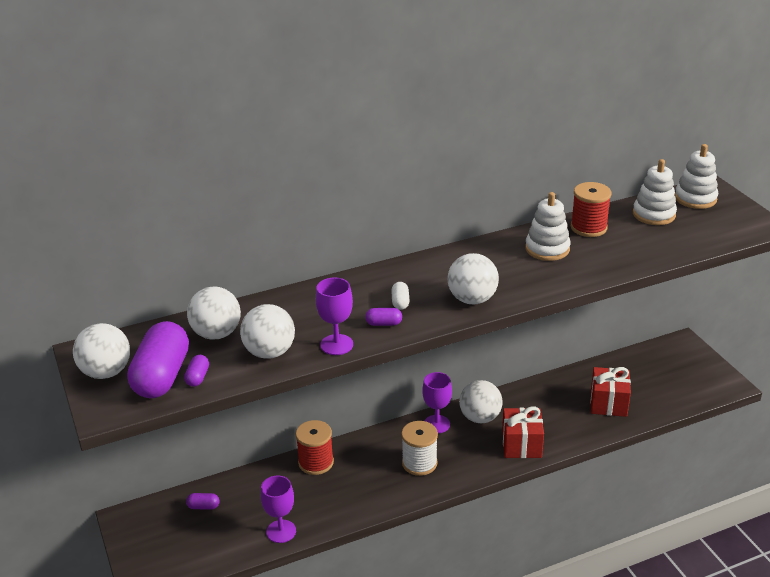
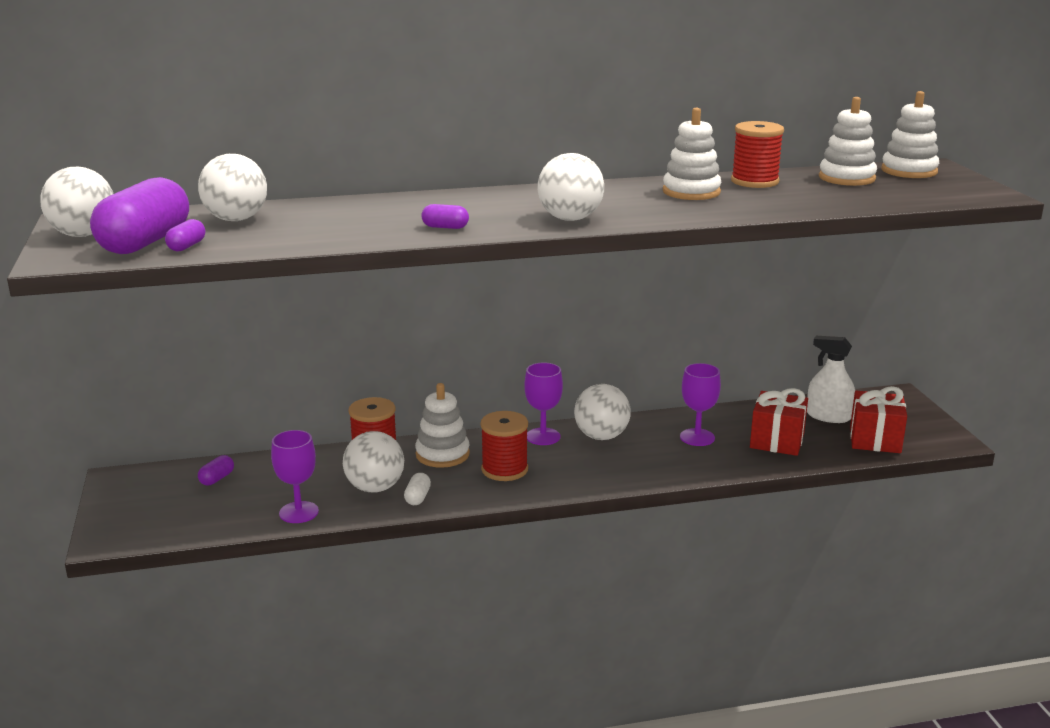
camera: 10 degrees right, 10 degrees down
(203, 506) = (217, 479): purple capsule -> purple capsule turned 75 degrees counterclockwise
(269, 352) = (288, 236): white ball -> white ball (375, 488)
(336, 345) = (375, 237): purple goblet -> purple goblet (697, 437)
(367, 454) = (442, 454): none -> white stacking toy
(400, 302) = (477, 215): white capsule -> white capsule (417, 497)
(419, 463) = (504, 469): white spool -> red spool
(521, 445) = (645, 467): red gift -> red gift (875, 439)
(638, 372) = (828, 416): none -> white spray bottle

